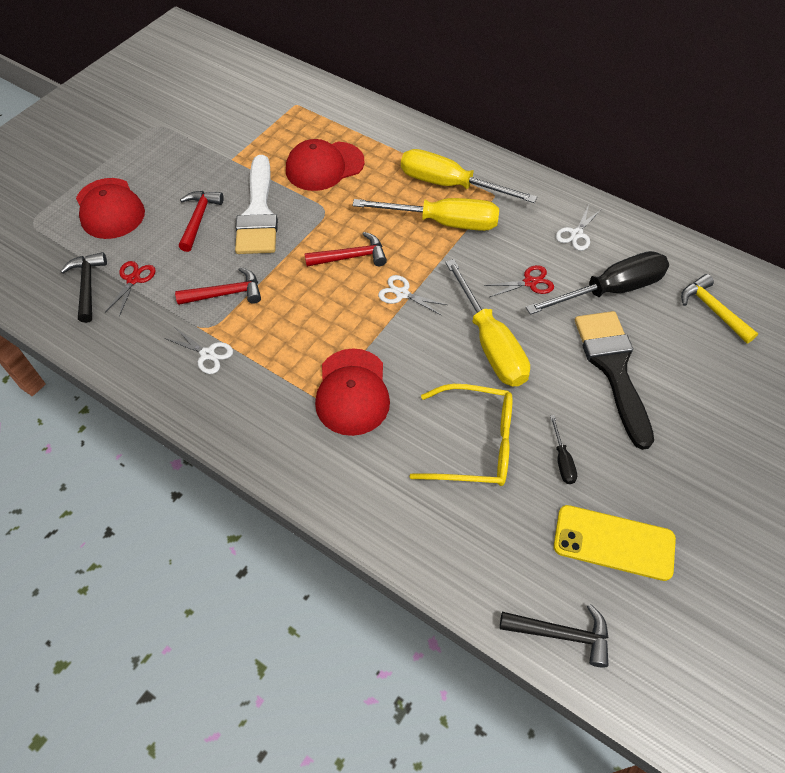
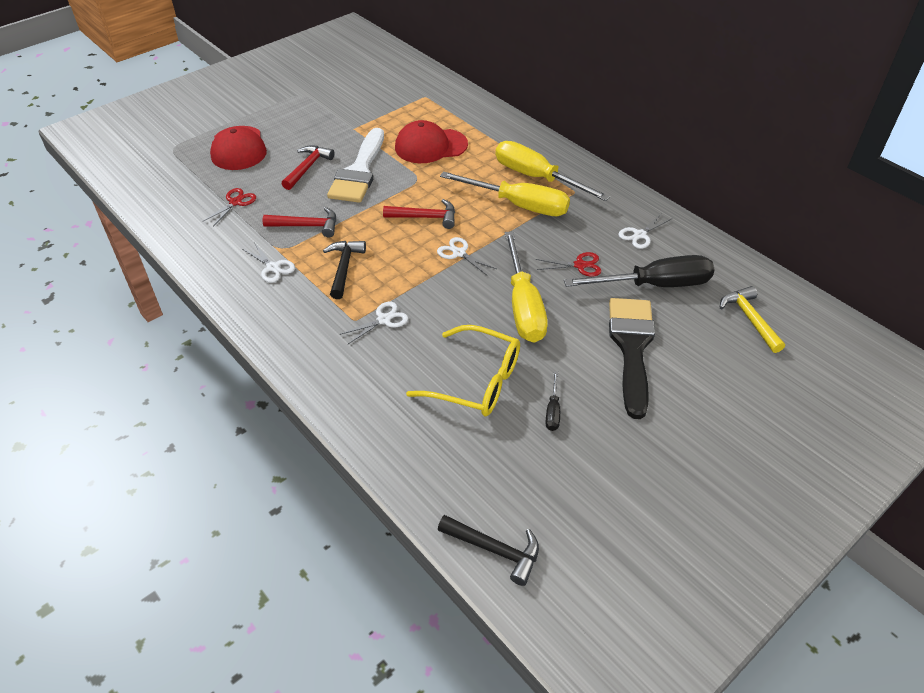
camera: 15 degrees right, 10 degrees down
(88, 286) = (197, 200): black hammer -> black hammer (344, 268)
(352, 392) = (384, 319): red cap -> white scissors
(613, 542) = (575, 488): yellow phone -> none

